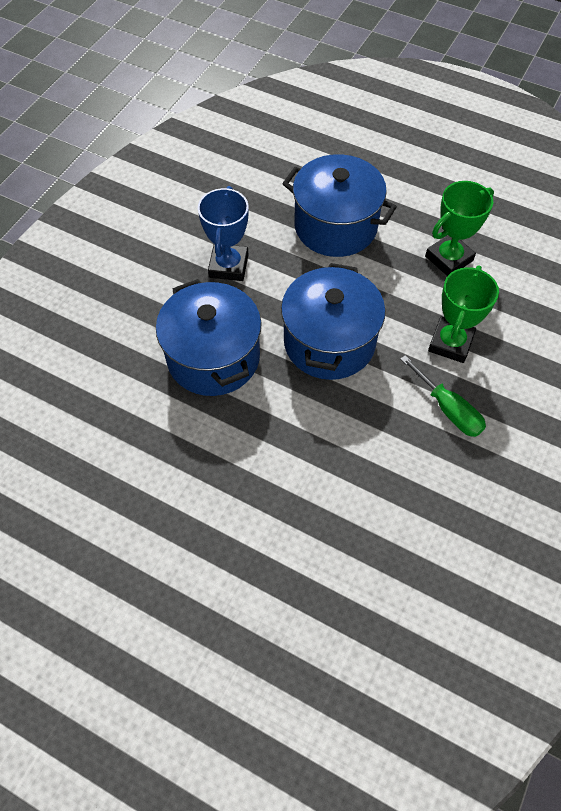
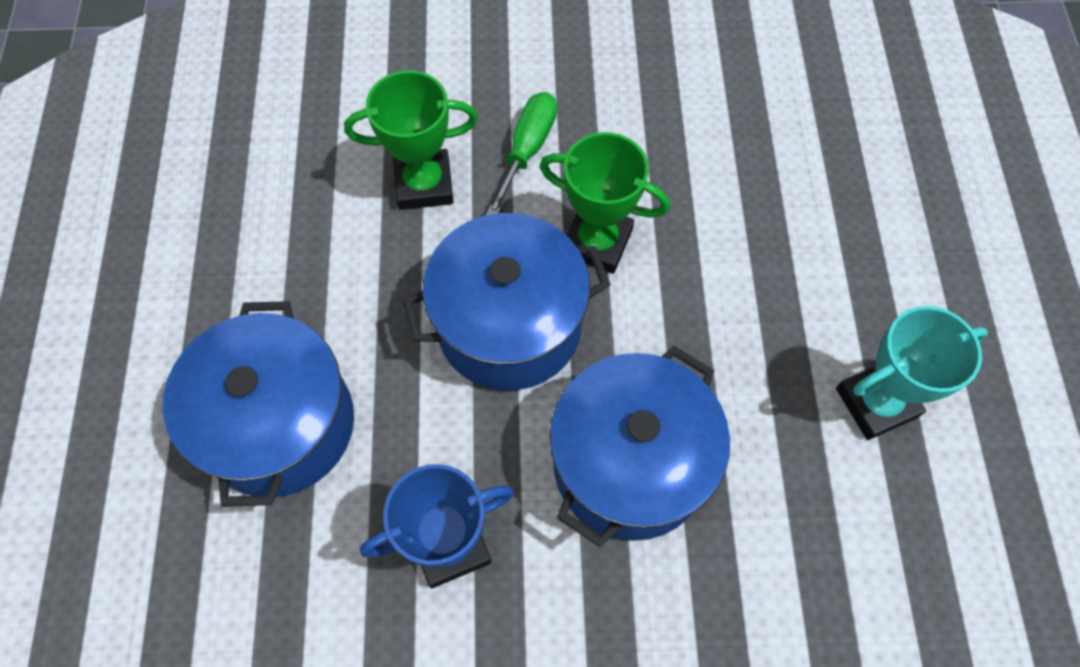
camera: 120 degrees left, 5 degrees up
(157, 502) = (876, 403): none -> turquoise trophy
(448, 258) = (271, 242): green trophy -> green trophy (597, 242)

